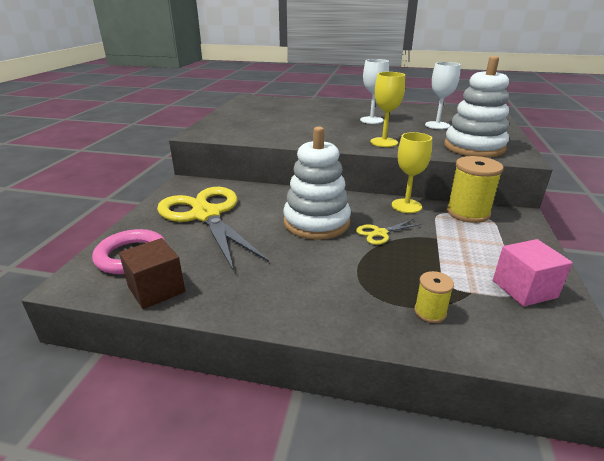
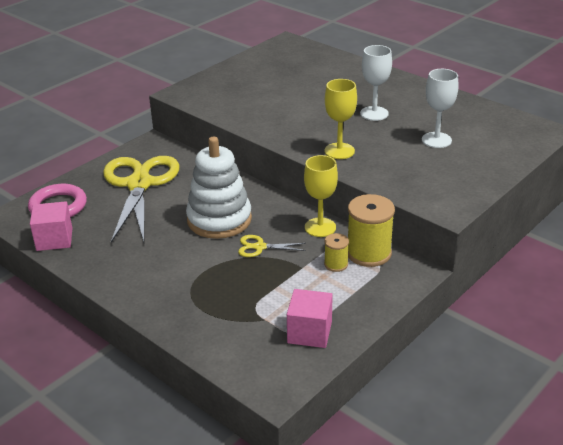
camera: 30 degrees right, 5 degrees up
(156, 289) = (54, 239): brown cube -> pink cube
(430, 312) = (214, 321): yellow spool -> yellow spool (336, 264)
(474, 147) = (422, 183): white stacking toy -> none

